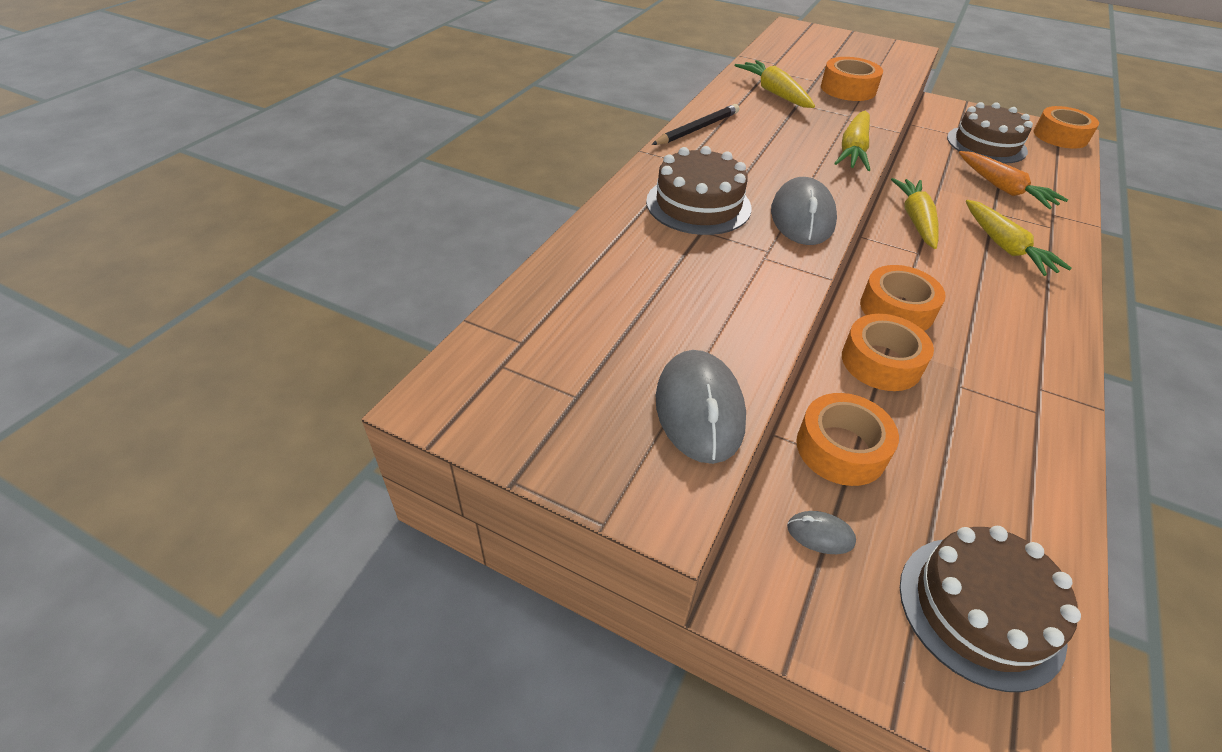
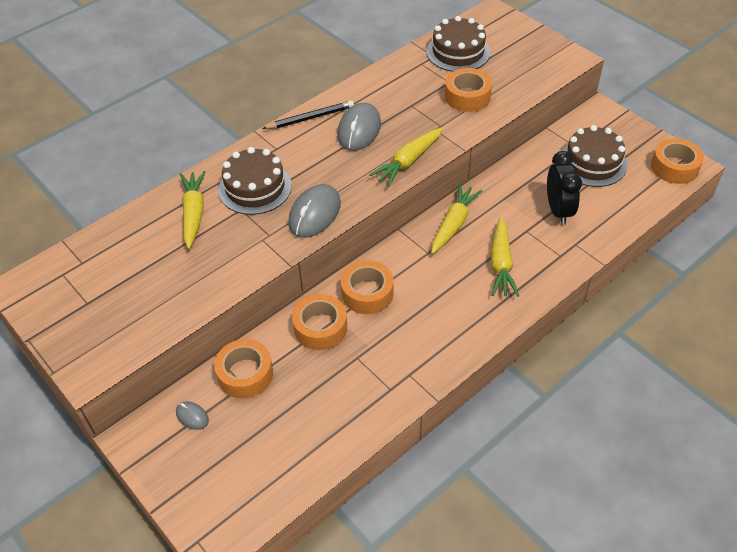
camera: 25 degrees right, 5 degrees up
(699, 410) = (141, 328): grey mouse -> grey mouse (359, 130)
(775, 93) = (402, 91): yellow carrot -> yellow carrot (194, 214)
(980, 610) = (241, 480): brown cake -> brown cake (458, 52)
(1003, 188) = (558, 210): orange carrot -> black clock

